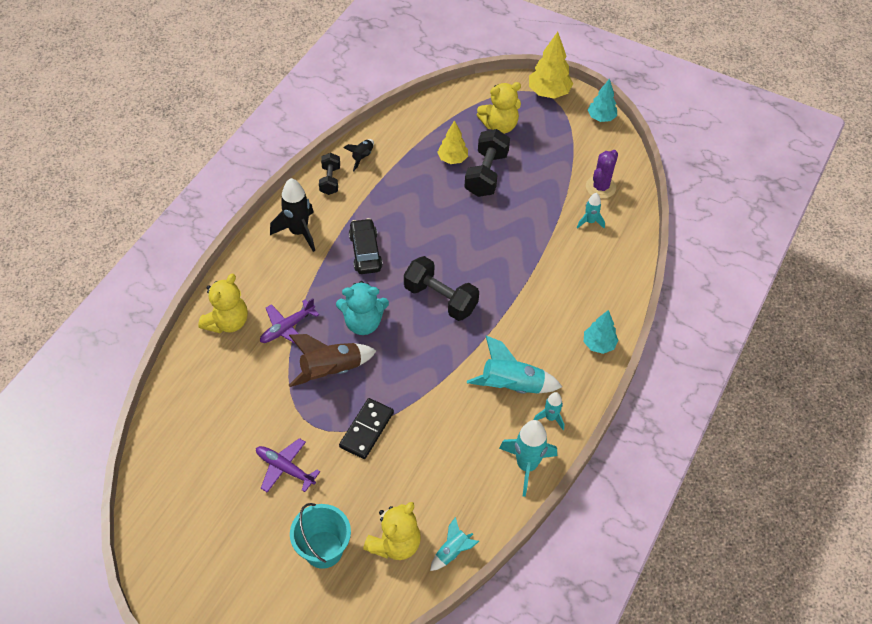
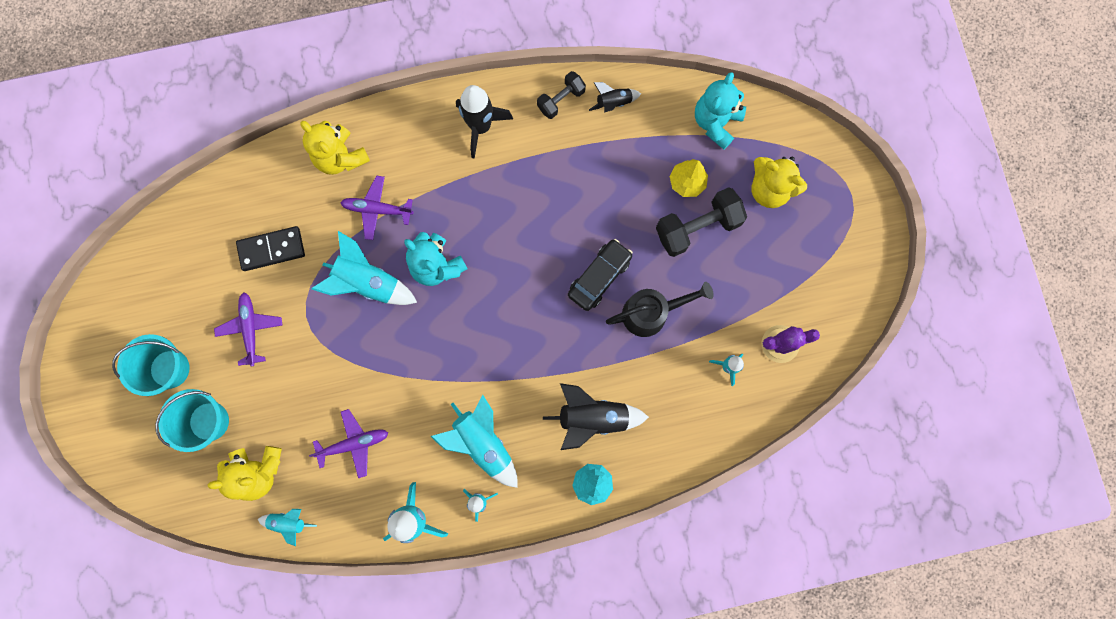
camera: 50 degrees right, 25 degrees up
(227, 322) = (340, 157): yellow teddy bear -> yellow teddy bear turned 60 degrees clockwise
(256, 546) = (170, 369): none -> turquoise bucket
(331, 370) = (368, 282): brown rocket -> turquoise rocket
(365, 252) = (511, 201): black car -> black car (599, 277)
(366, 430) = (338, 360): black domino -> black domino (271, 249)
(431, 120) = (715, 122): none -> turquoise teddy bear
(435, 465) = (353, 444): none -> purple plane
(440, 299) = (519, 308): black dumbbell -> none
(516, 233) = (652, 312): none -> black watering can
(548, 92) = (858, 198): yellow tree -> none
(555, 312) = (593, 417): none -> black rocket
(601, 118) = (872, 274): turquoise tree -> none

